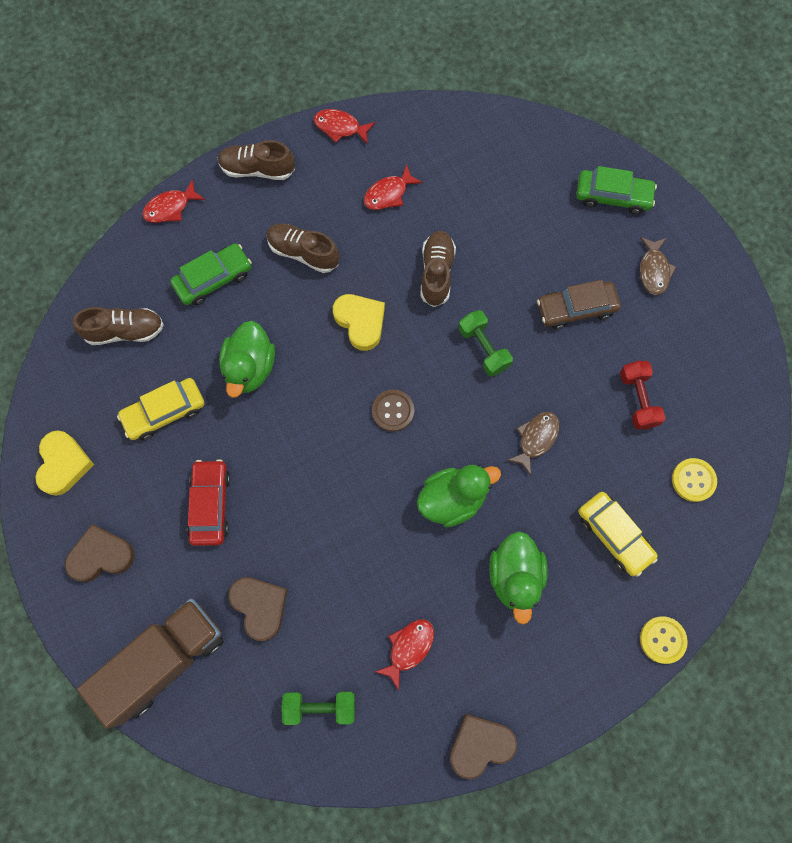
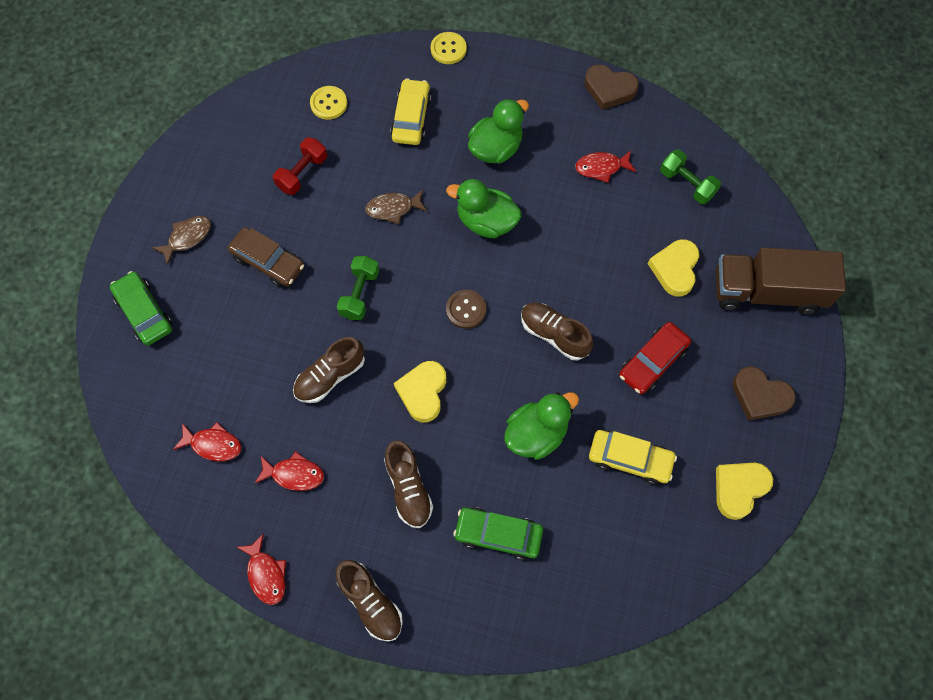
camera: 135 degrees left, 5 degrees down
(125, 331) = (607, 556): brown shoe -> brown shoe (554, 335)
(170, 207) = (474, 638): red fish -> red fish (213, 444)
(260, 606) = (675, 269): brown heart -> yellow heart

